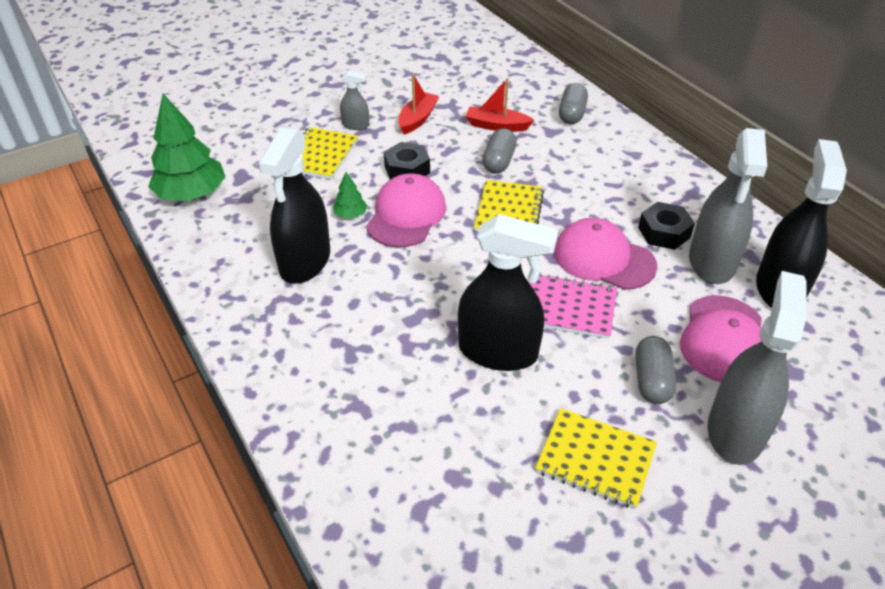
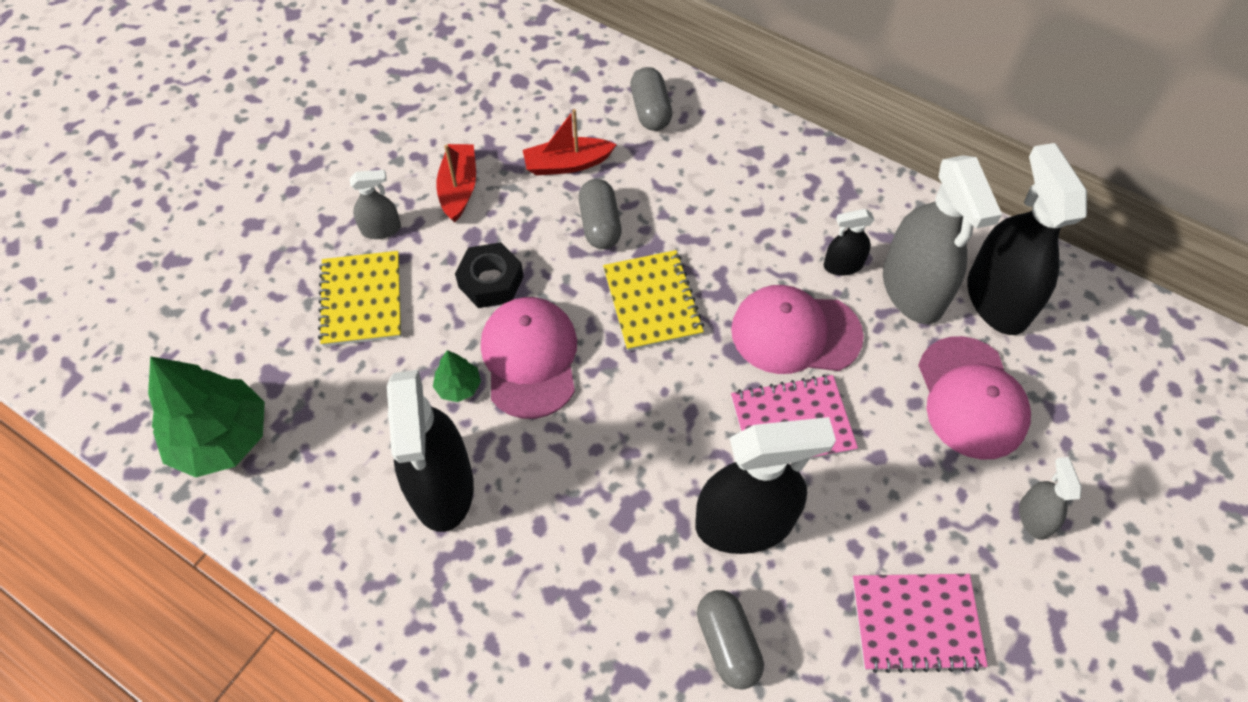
camera: 25 degrees left, 15 degrees up
(595, 459) = (916, 623): yellow notebook -> pink notebook
(651, 380) = (924, 488): grey capsule -> grey capsule (727, 644)
(664, 232) = (843, 265): black nut -> black spray bottle
(735, 430) = (1034, 517): grey spray bottle -> grey spray bottle, size x0.47

